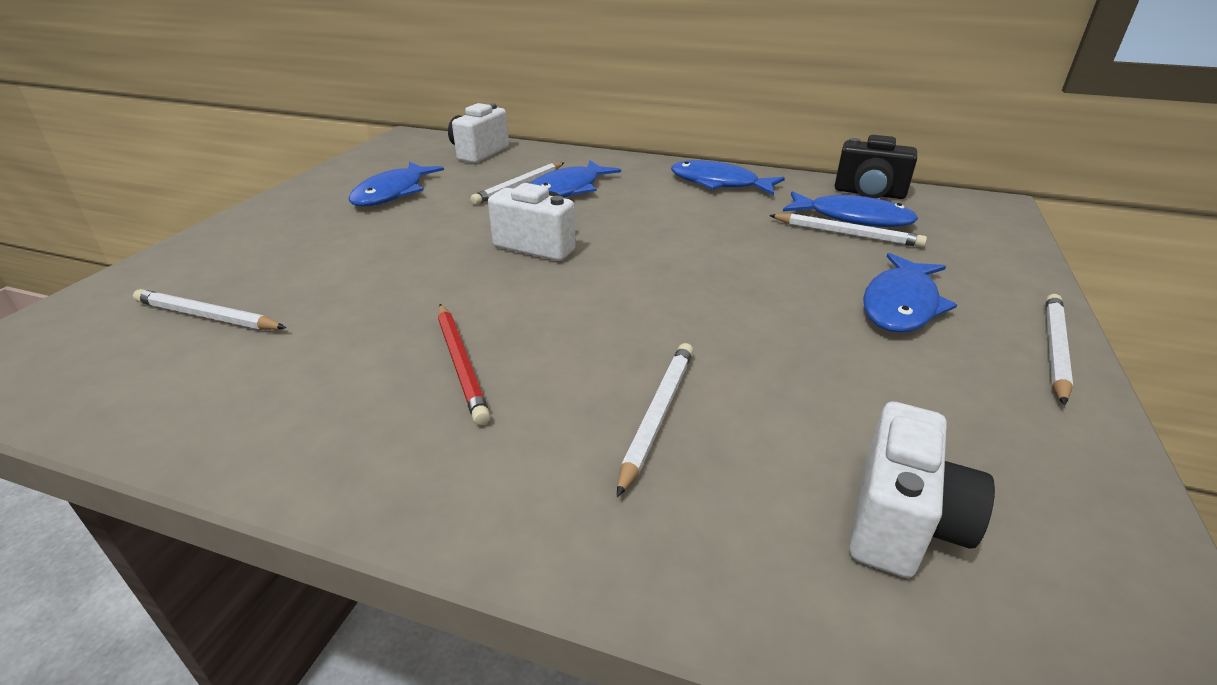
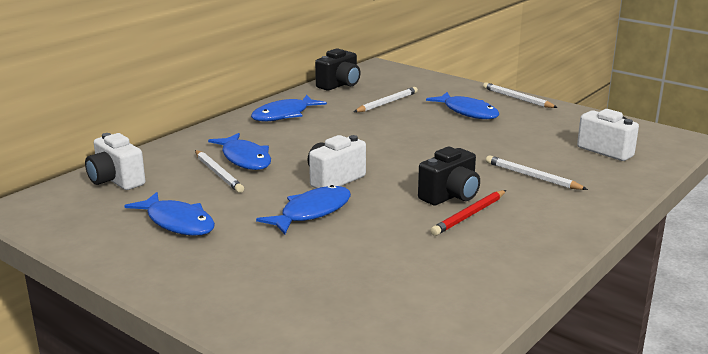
camera: 70 degrees left, 10 degrees down
(208, 316) = (359, 297): white pencil -> none
(460, 364) = (468, 215): red pencil -> red pencil turned 135 degrees clockwise
(525, 338) = (450, 196): none -> black camera
(853, 218) = (369, 97): blue fish -> blue fish (312, 212)

